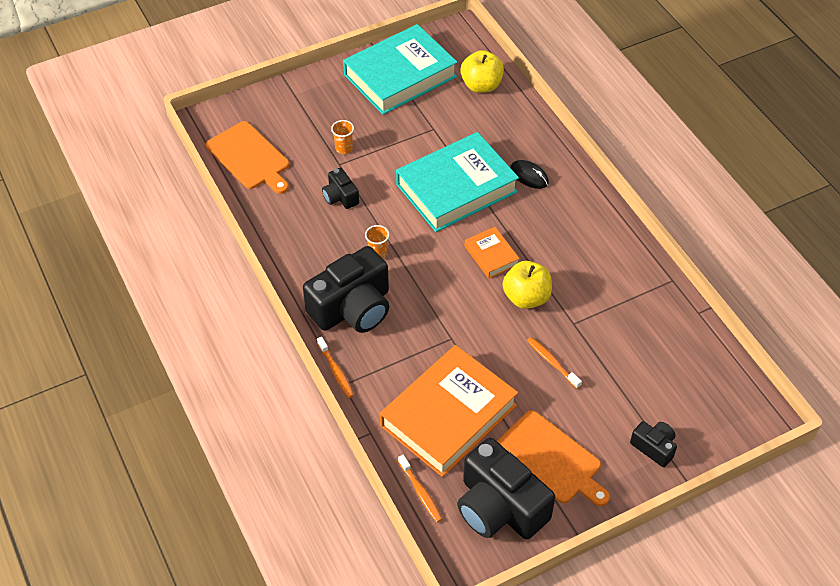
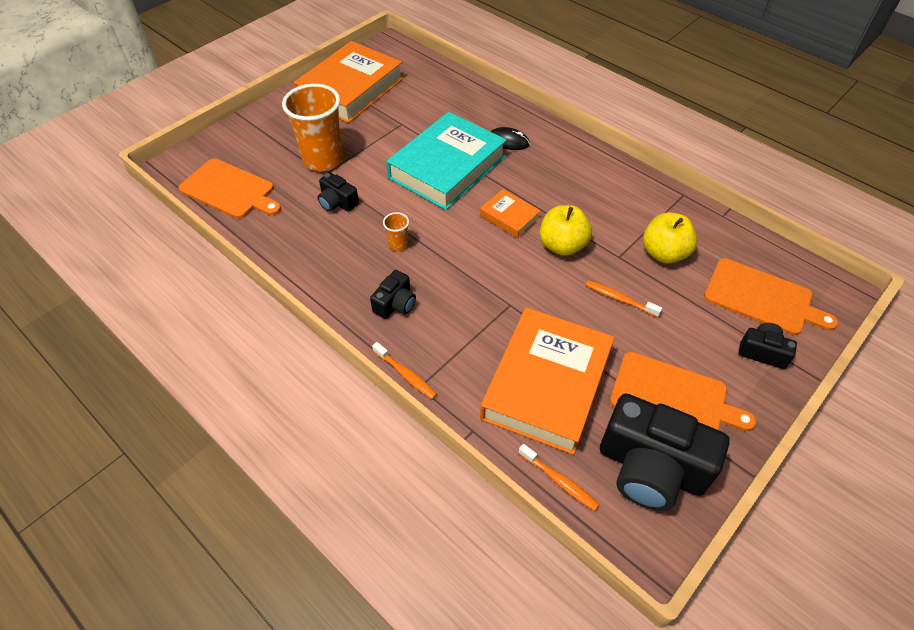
camera: 20 degrees left, 0 degrees up
(344, 148) = (323, 159): orange cup -> orange cup, size x2.34
(352, 308) = (395, 304): black camera -> black camera, size x0.48
(400, 76) = (350, 89): turquoise book -> orange book
(481, 85) = (428, 80): yellow apple -> yellow apple (664, 253)
(685, 401) = (762, 298): none -> orange cutting board

